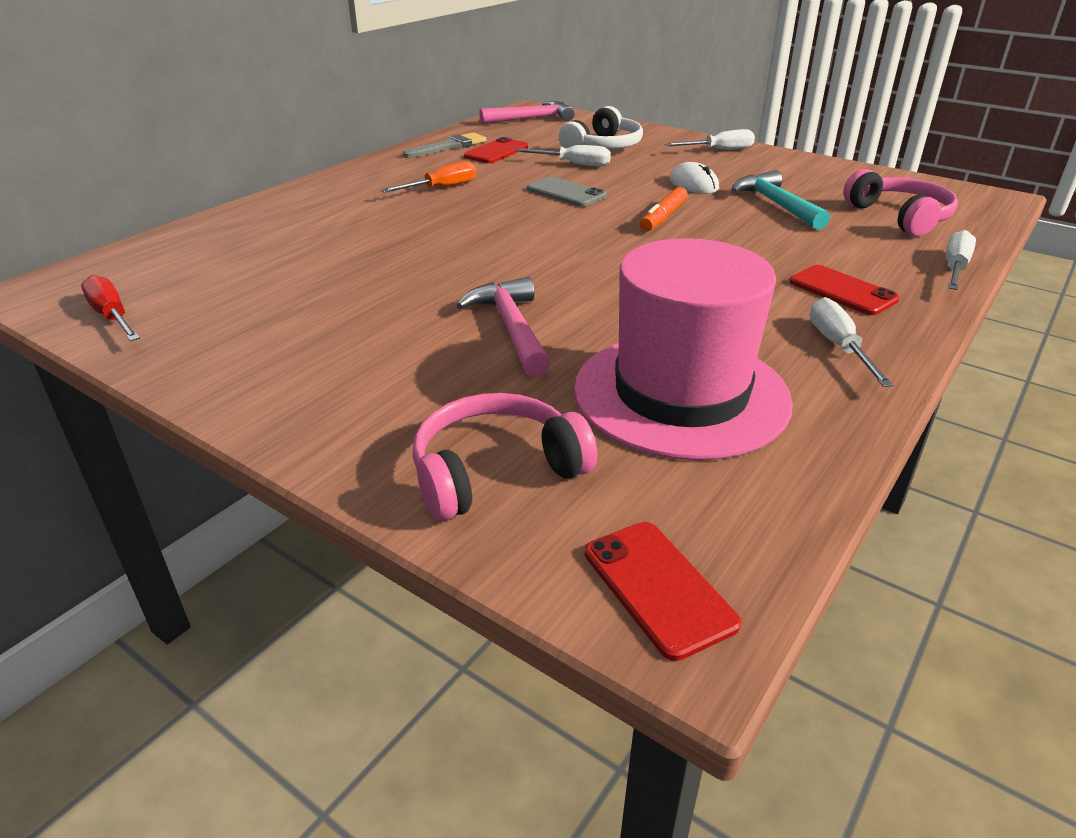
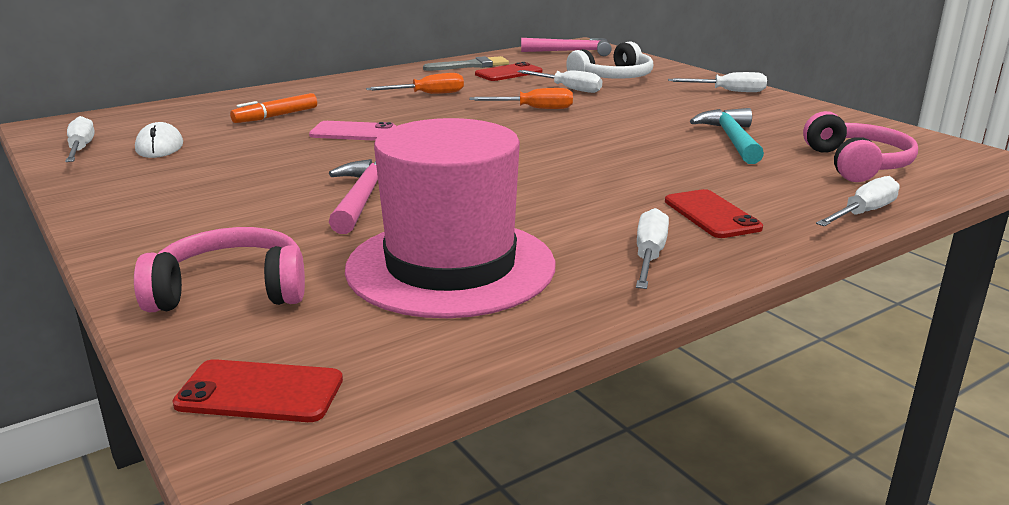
camera: 20 degrees right, 10 degrees down
(112, 316) = (81, 149): red screwdriver -> white screwdriver
(413, 247) = (353, 132): none -> pink phone
(566, 193) = (534, 109): grey phone -> orange screwdriver
(658, 587) = (260, 392): red phone -> red phone turned 75 degrees counterclockwise
(663, 217) = (603, 137): orange marker -> orange marker (275, 116)
(693, 184) = (666, 115): white mouse -> white mouse (159, 147)

